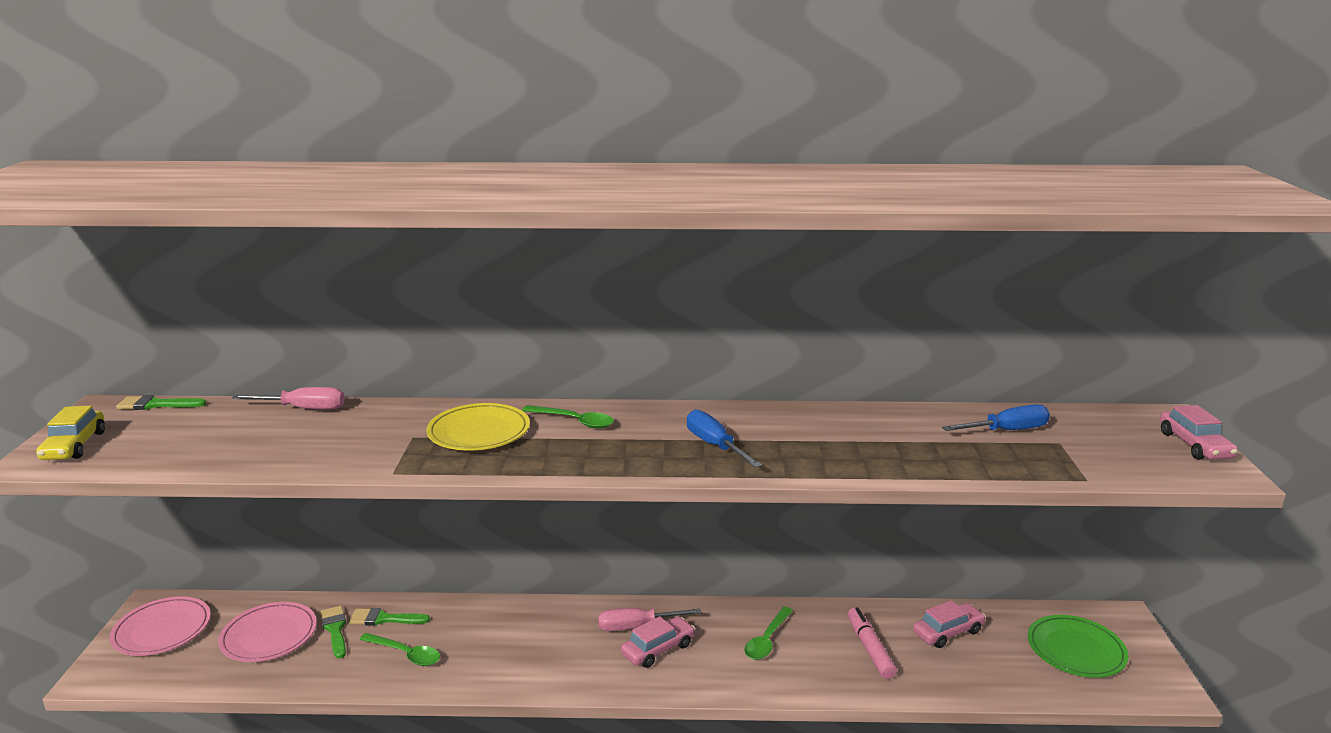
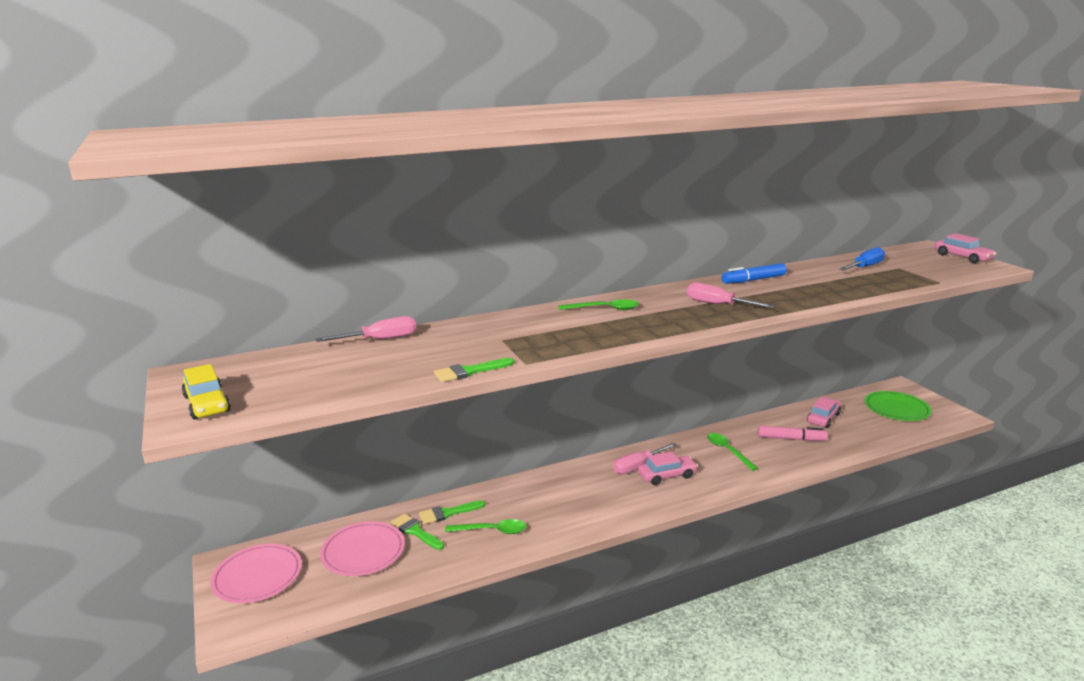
camera: 25 degrees left, 0 degrees up
(156, 404) = (237, 361): green brush -> green brush (469, 371)
(479, 432) = (547, 327): yellow plate -> none
(658, 649) = (667, 475): pink car -> pink car turned 45 degrees clockwise
(714, 445) = (717, 304): blue screwdriver -> pink screwdriver
(767, 640) = (728, 451): green spoon -> green spoon turned 150 degrees clockwise
(816, 419) = (753, 280): none -> blue marker
(870, 649) = (791, 439): pink marker -> pink marker turned 135 degrees clockwise

